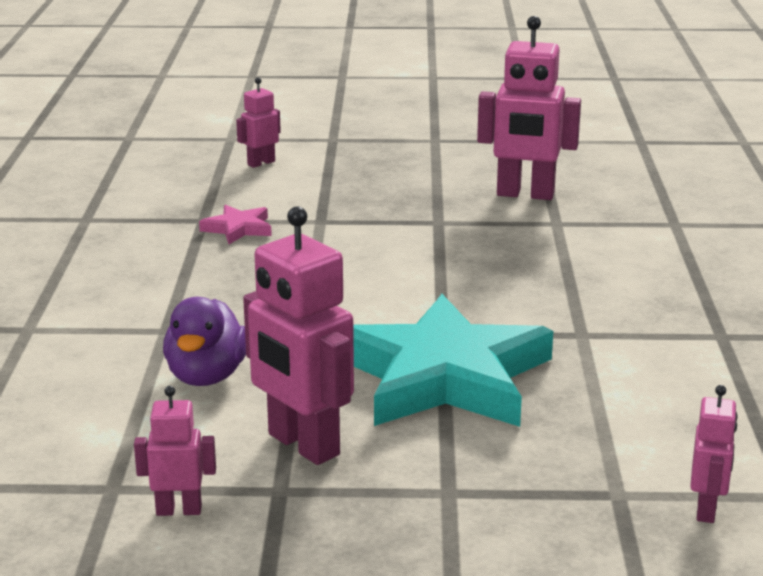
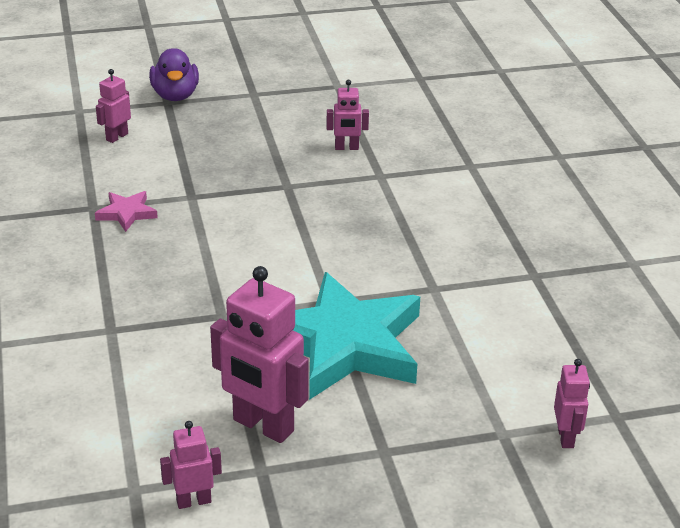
camera: 15 degrees left, 10 degrees up
(207, 376) = (163, 371): purple duck -> purple duck (175, 95)
(525, 195) = (346, 148): pink robot -> pink robot, size x0.52

